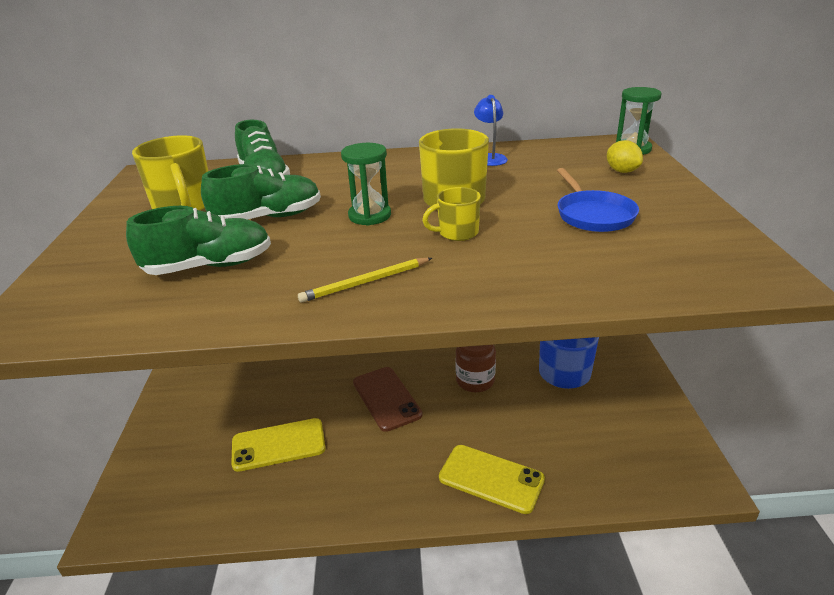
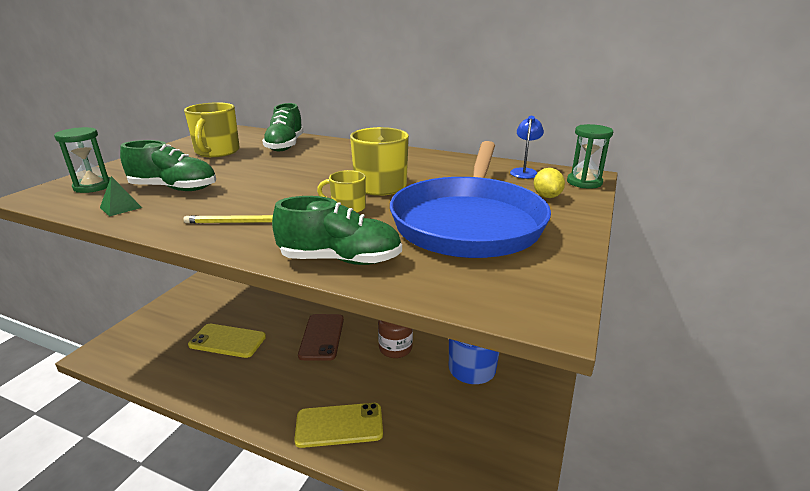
camera: 25 degrees right, 5 degrees down
(176, 309) = (120, 207): none -> green pyramid
(268, 218) = (249, 169): green shoe -> green shoe (340, 260)
(369, 216) = (309, 183): green hourglass -> green hourglass (93, 186)
(490, 158) = (453, 164): blue lamp -> blue lamp (524, 172)
(491, 478) = (339, 425): yellow phone -> yellow phone turned 60 degrees counterclockwise
(593, 215) = (468, 222): blue pan -> blue pan, size x2.13

